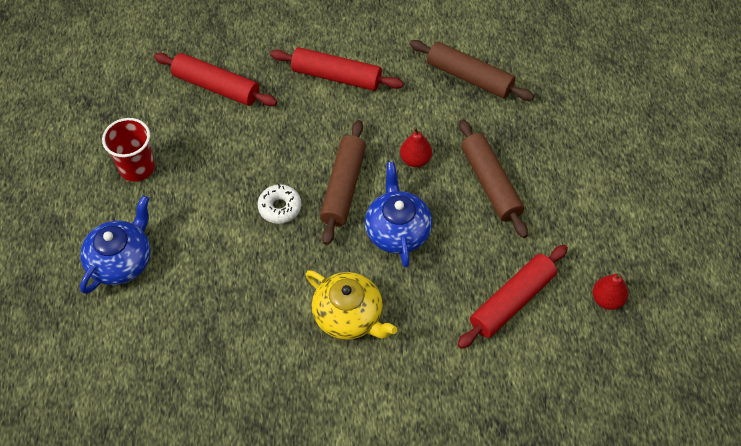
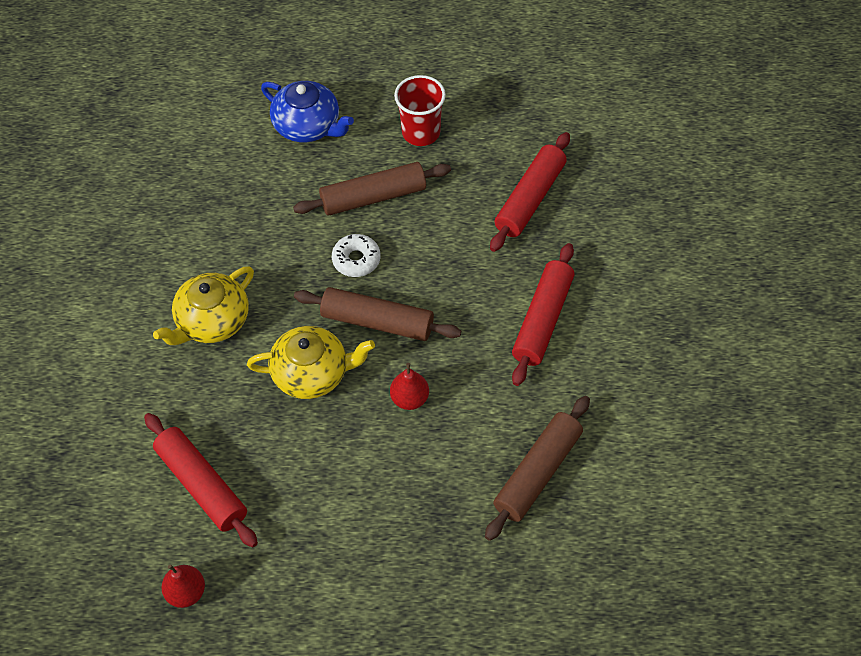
camera: 95 degrees right, 0 degrees up
(397, 230) = (312, 373): blue teapot -> yellow teapot
(490, 184) = (366, 480): brown rolling pin -> brown rolling pin (373, 197)

